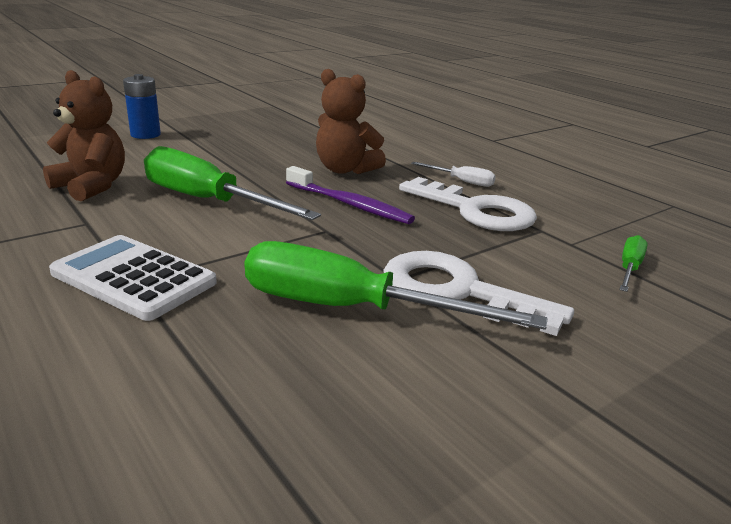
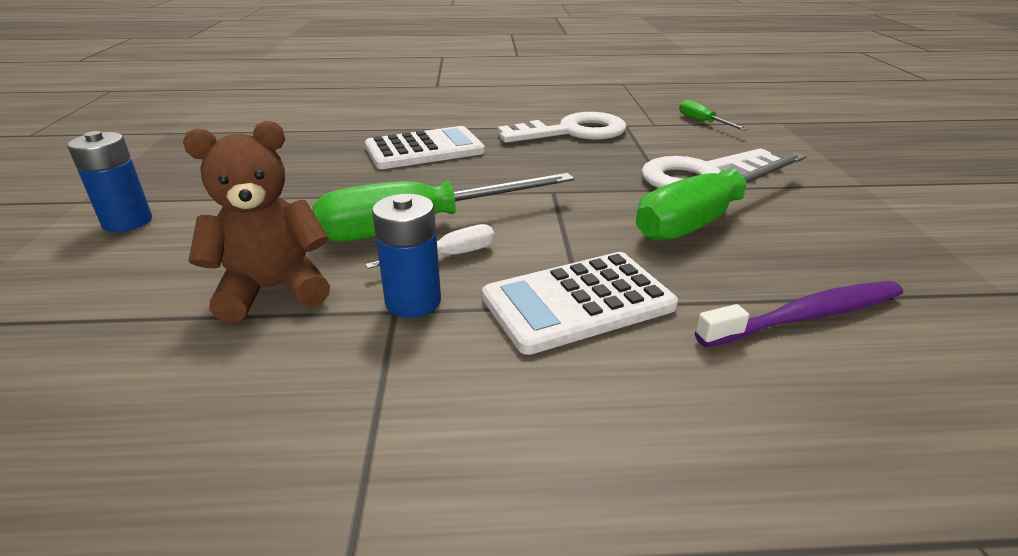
camera: 55 degrees left, 5 degrees up
(100, 225) = (413, 301): none -> blue battery
(345, 169) = (424, 150): brown teddy bear -> white calculator
(349, 204) = (509, 168): purple toothbrush -> purple toothbrush (806, 316)
(461, 181) = (510, 120): white screwdriver -> white screwdriver (448, 256)

